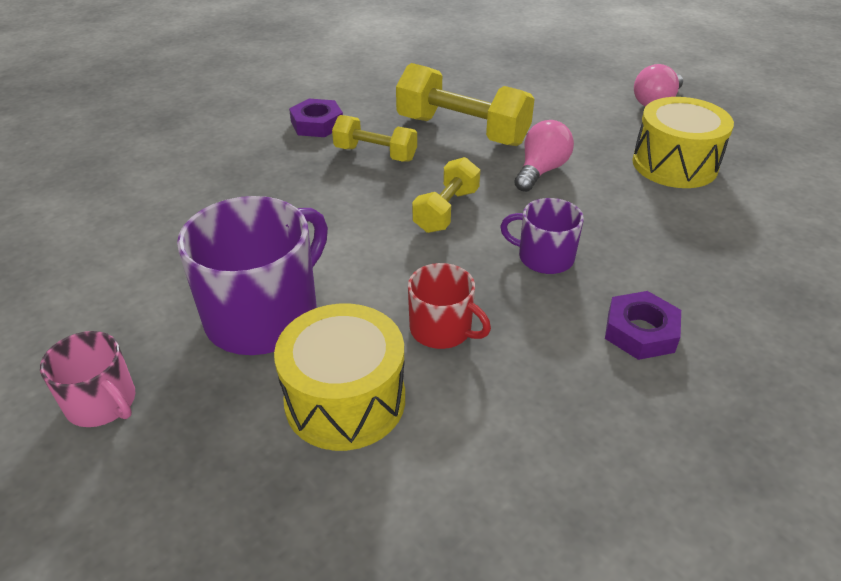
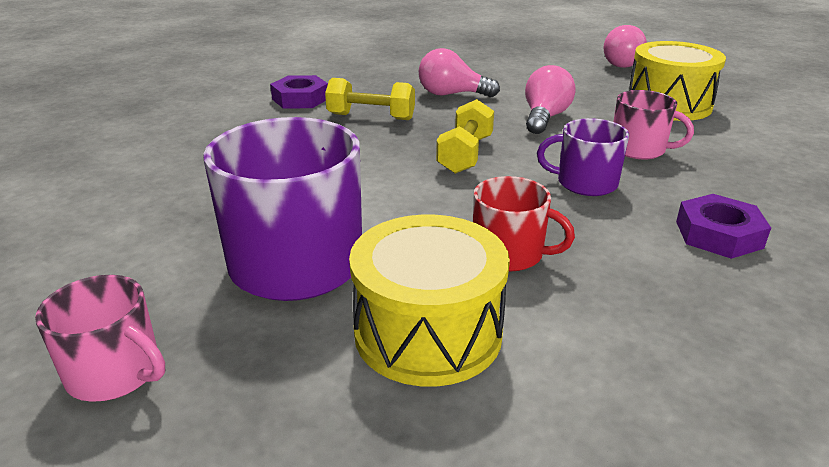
camera: 10 degrees left, 10 degrees down
(462, 131) = (452, 94): yellow dumbbell -> pink light bulb
(616, 221) = (639, 149): none -> pink mug

